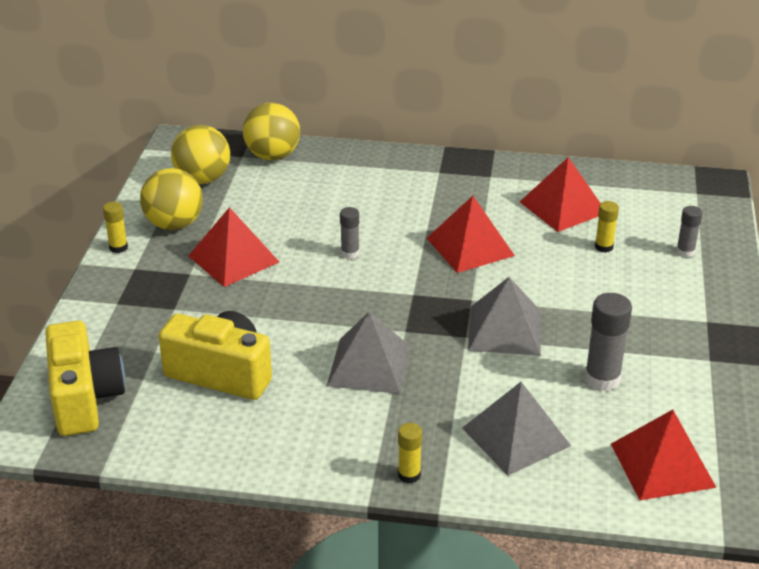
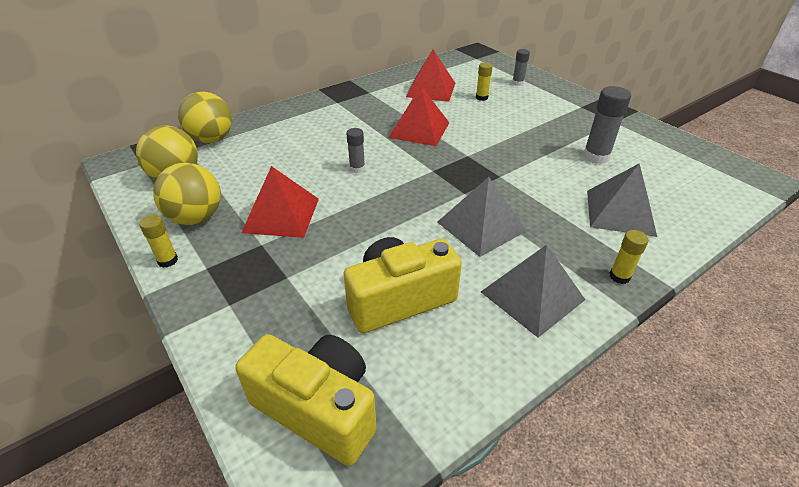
camera: 45 degrees left, 5 degrees up
(504, 330) = (511, 161): grey pyramid -> grey pyramid (532, 295)
(662, 465) = (694, 180): red pyramid -> none

